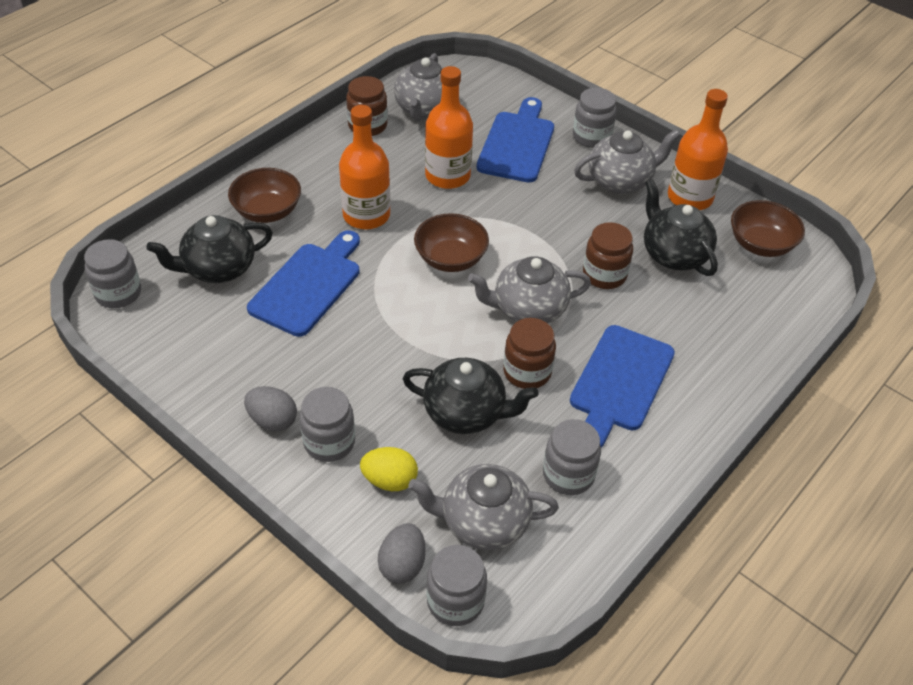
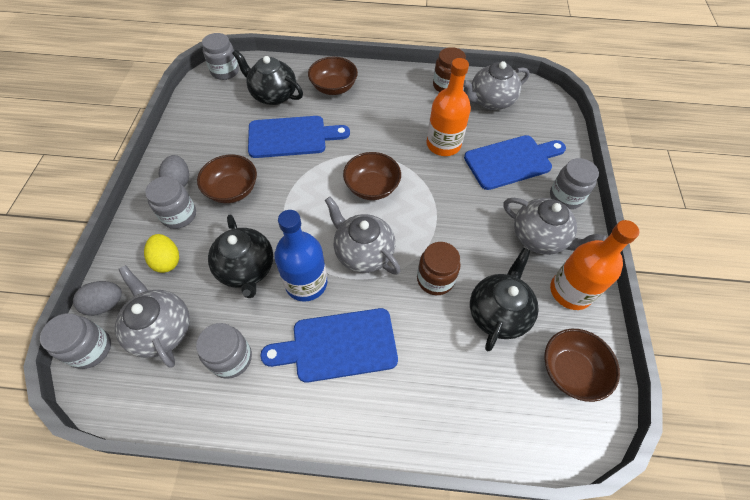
camera: 55 degrees right, 10 degrees up
(338, 376) = (232, 190): none -> brown bowl
(366, 215) = (371, 128): orange bottle -> none
(527, 372) = (306, 283): brown jar -> blue bottle

